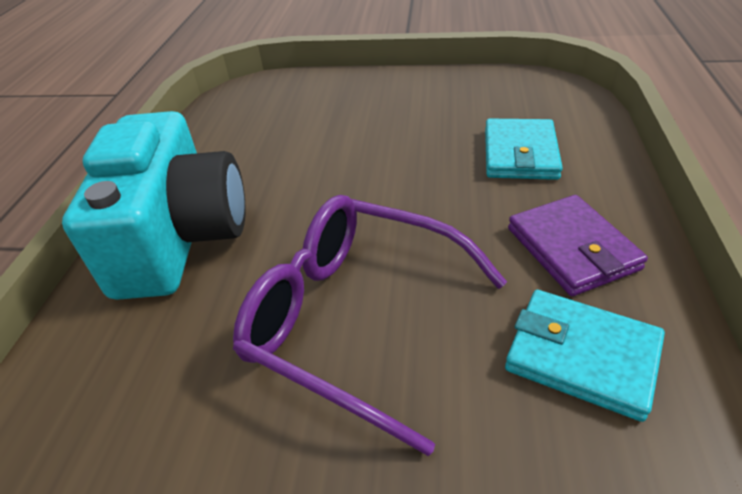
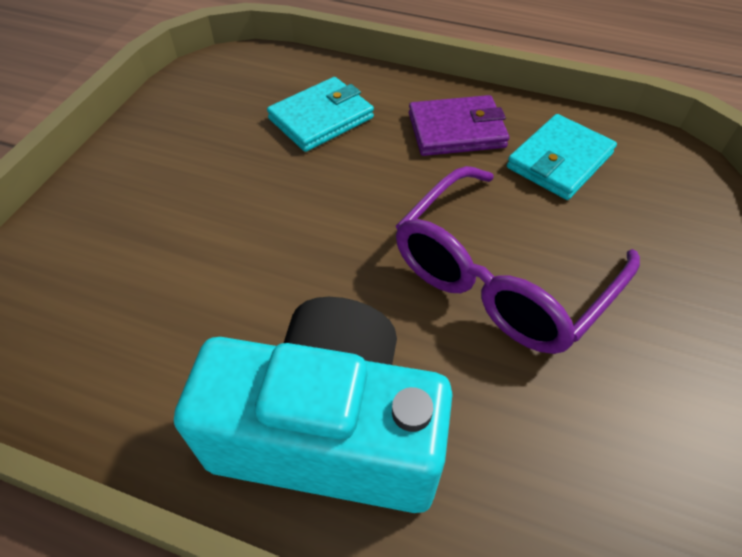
camera: 80 degrees left, 10 degrees up
(520, 154) = (321, 118): turquoise wallet -> turquoise wallet turned 60 degrees counterclockwise

